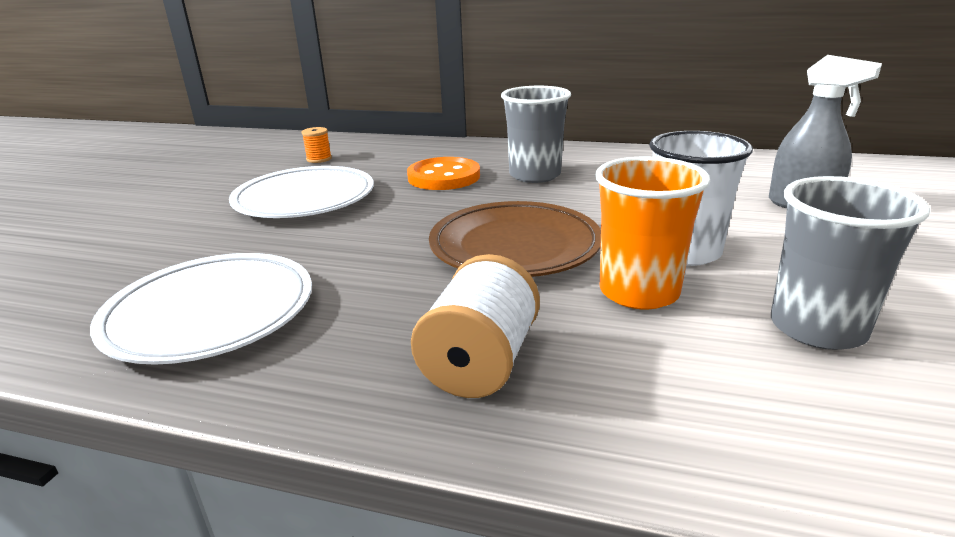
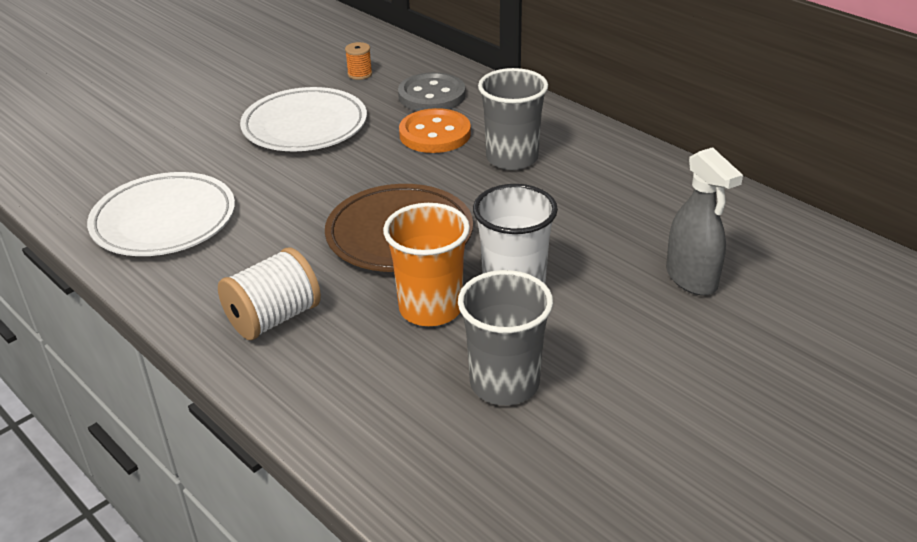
camera: 30 degrees right, 10 degrees up
(406, 157) = (432, 95): none -> grey button

